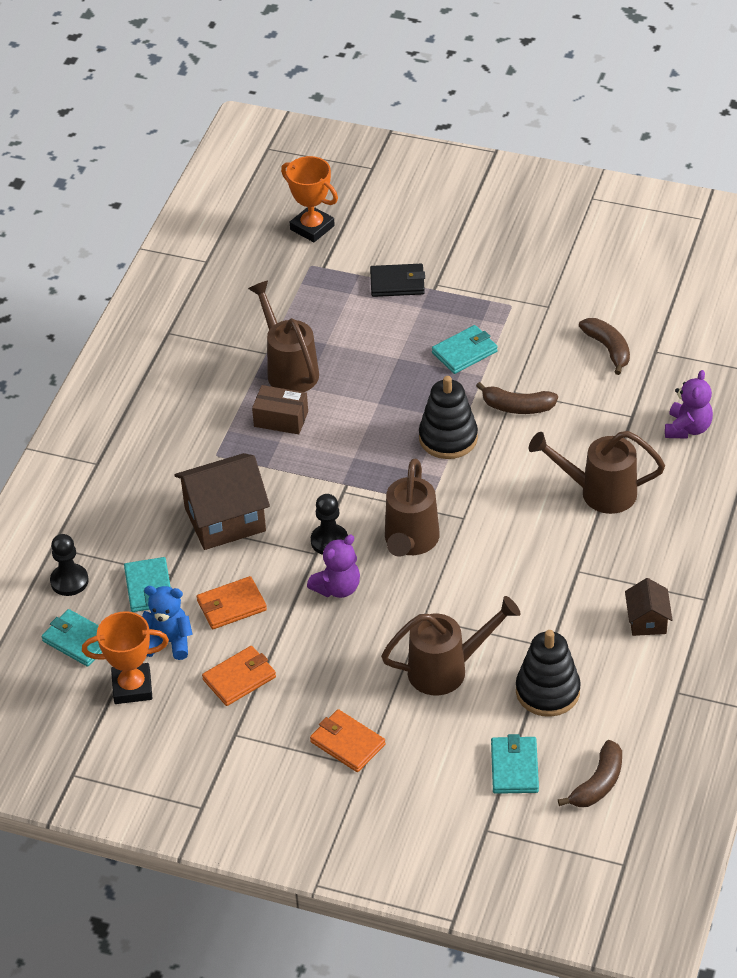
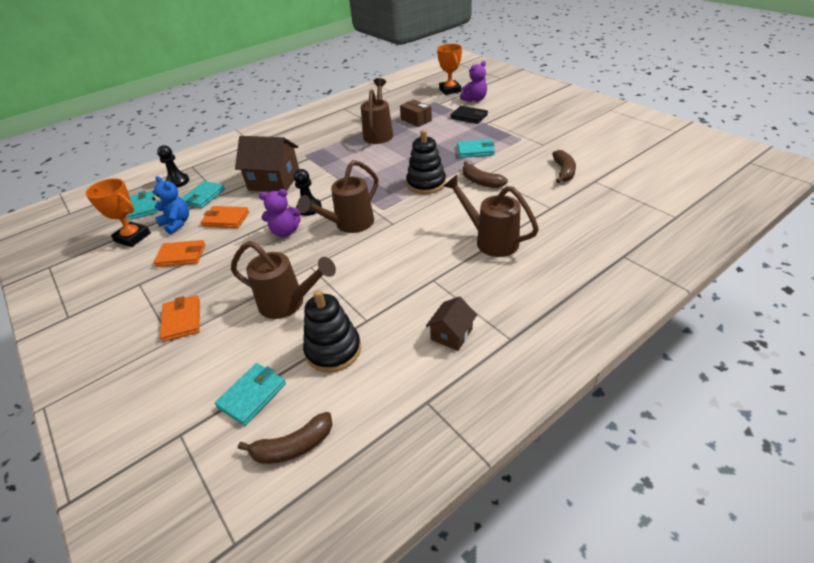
camera: 35 degrees right, 5 degrees down
(281, 419) = (351, 150): brown box -> brown box (416, 120)
(687, 428) = (585, 226): purple teddy bear -> purple teddy bear (475, 99)

